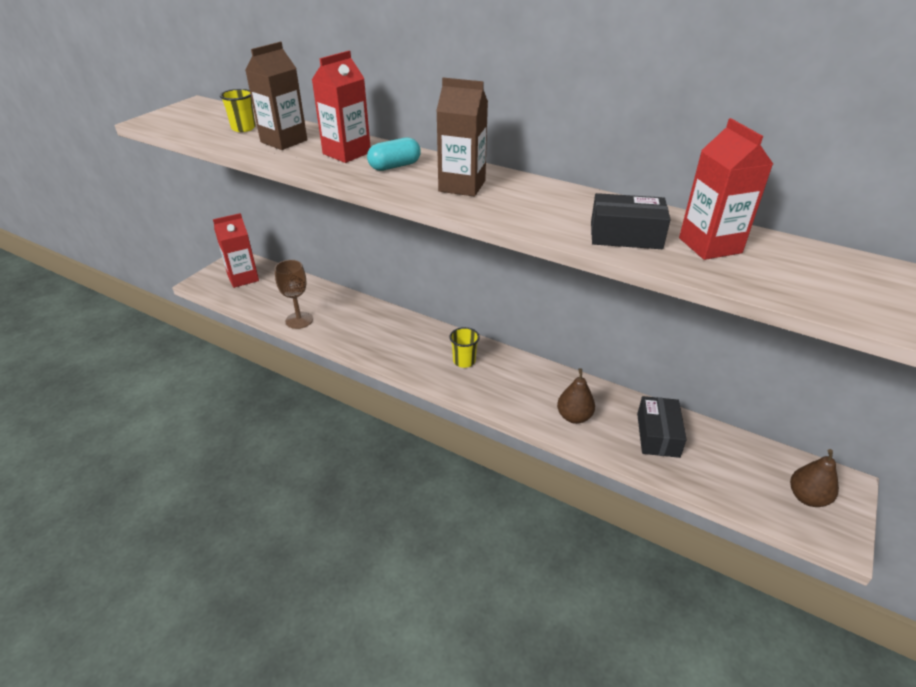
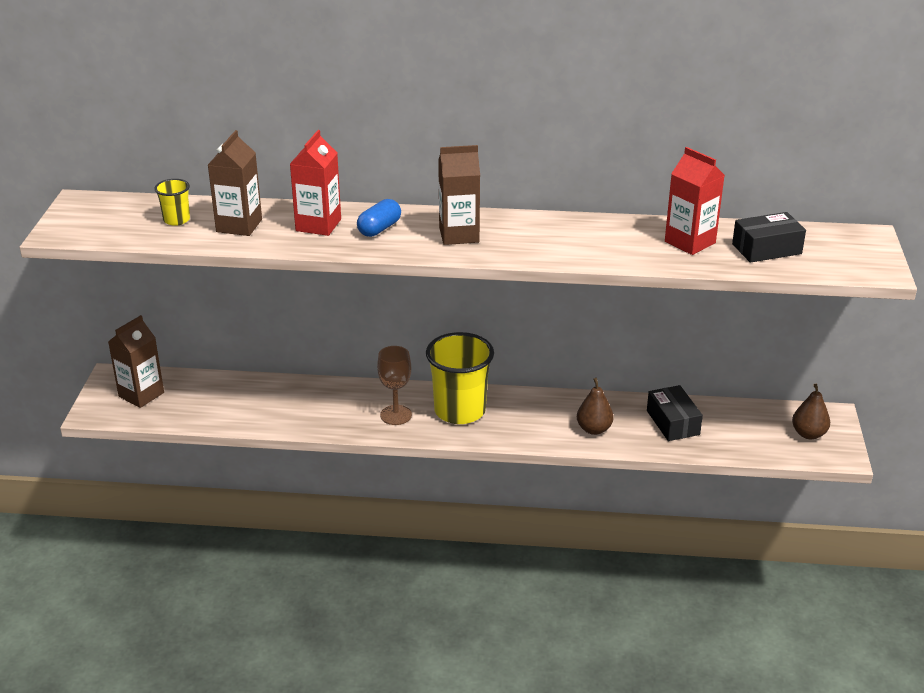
camera: 25 degrees left, 5 degrees down
(243, 278) = (141, 394): red carton -> brown carton
(299, 320) = (252, 420): brown goblet -> brown goblet (396, 415)
(395, 166) = (379, 229): turquoise capsule -> blue capsule
(464, 361) = (460, 411): yellow cup -> yellow cup, size x2.10
(625, 235) = (624, 249): black box -> black box (766, 249)

